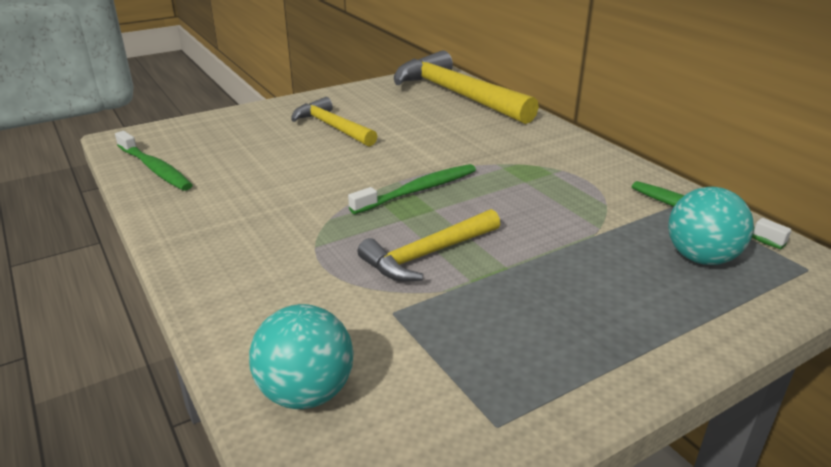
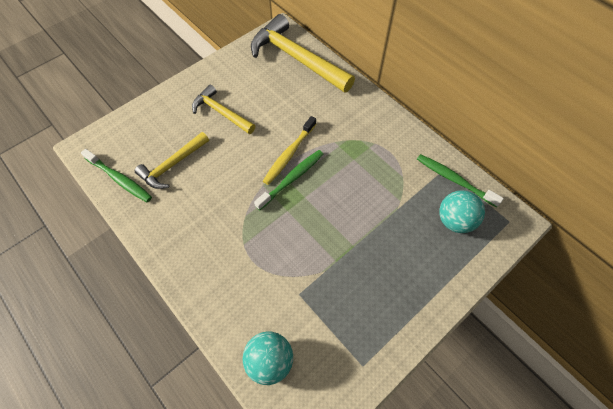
camera: 10 degrees left, 30 degrees up
(421, 168) = (289, 154): none -> yellow toothbrush
(427, 254) = (308, 241): yellow hammer -> yellow hammer (172, 165)

